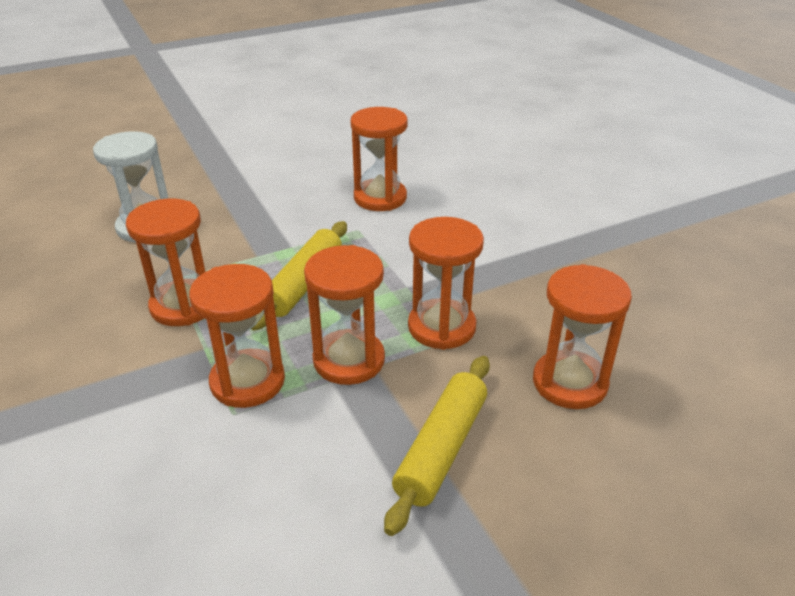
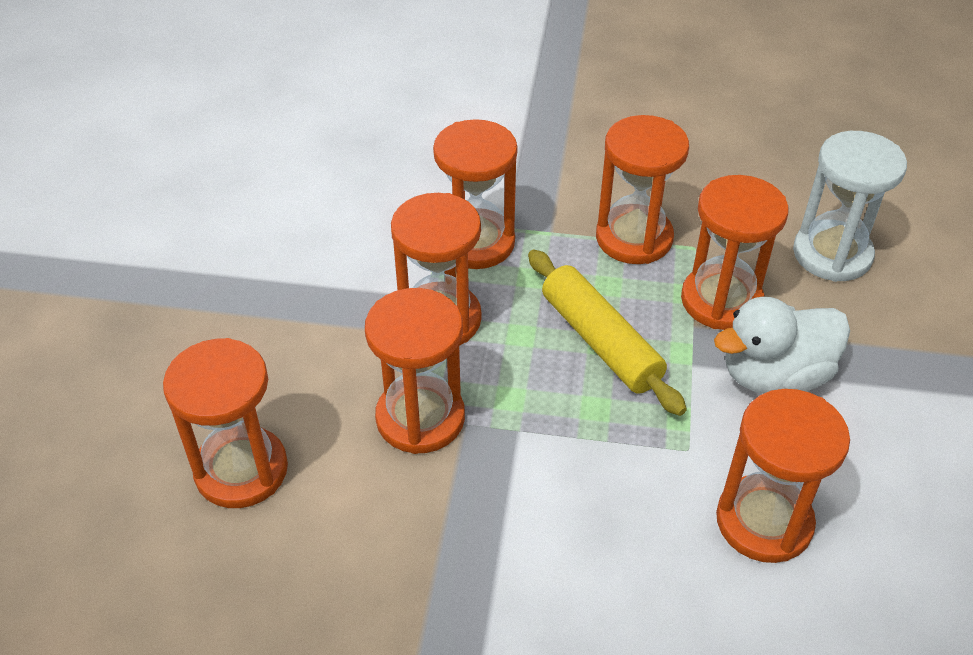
camera: 125 degrees right, 10 degrees up
(224, 252) = (721, 301): none -> orange hourglass
(275, 219) = (774, 375): none -> white duck
(441, 448) = (275, 325): yellow rolling pin -> none

